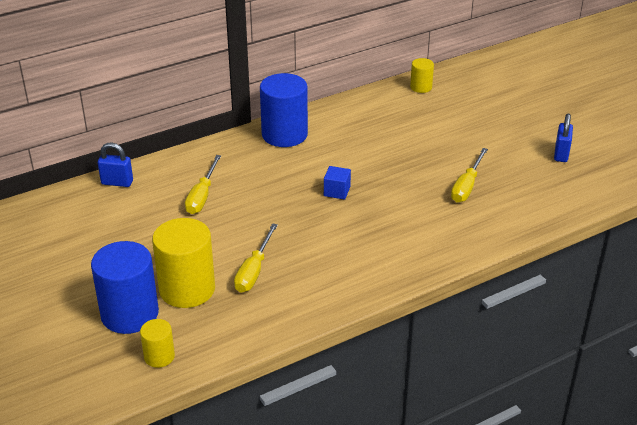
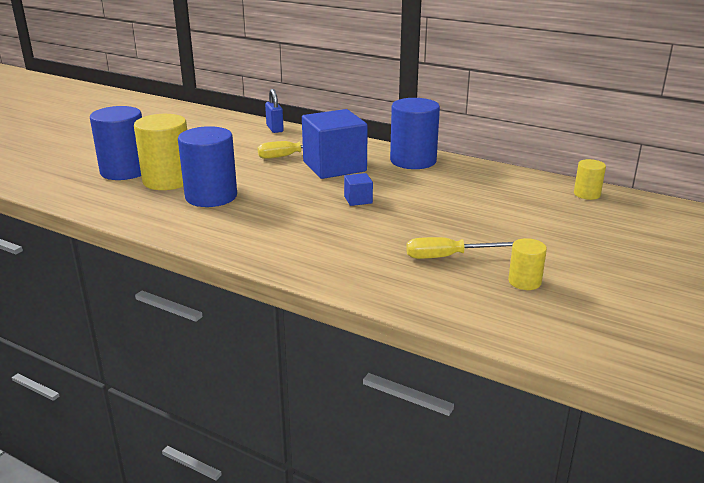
camera: 60 degrees right, 10 degrees down
(159, 356) = (81, 192): yellow cylinder -> yellow cylinder (524, 282)
(254, 179) = (334, 166): none -> blue cube
(254, 271) = (211, 196): yellow screwdriver -> blue cylinder
(561, 154) = (594, 299): blue padlock -> none

